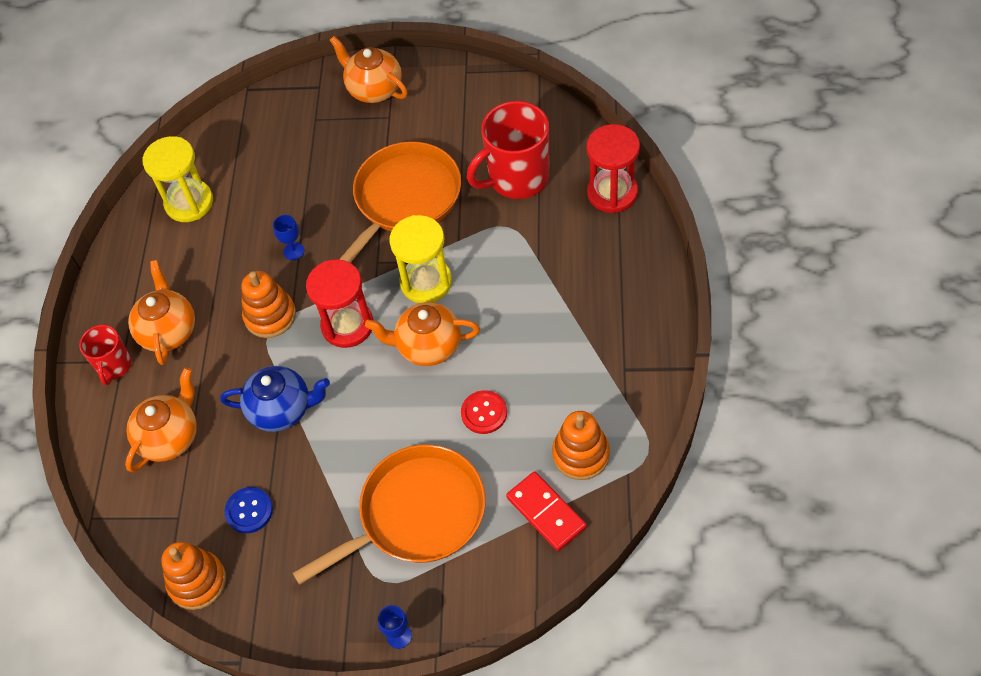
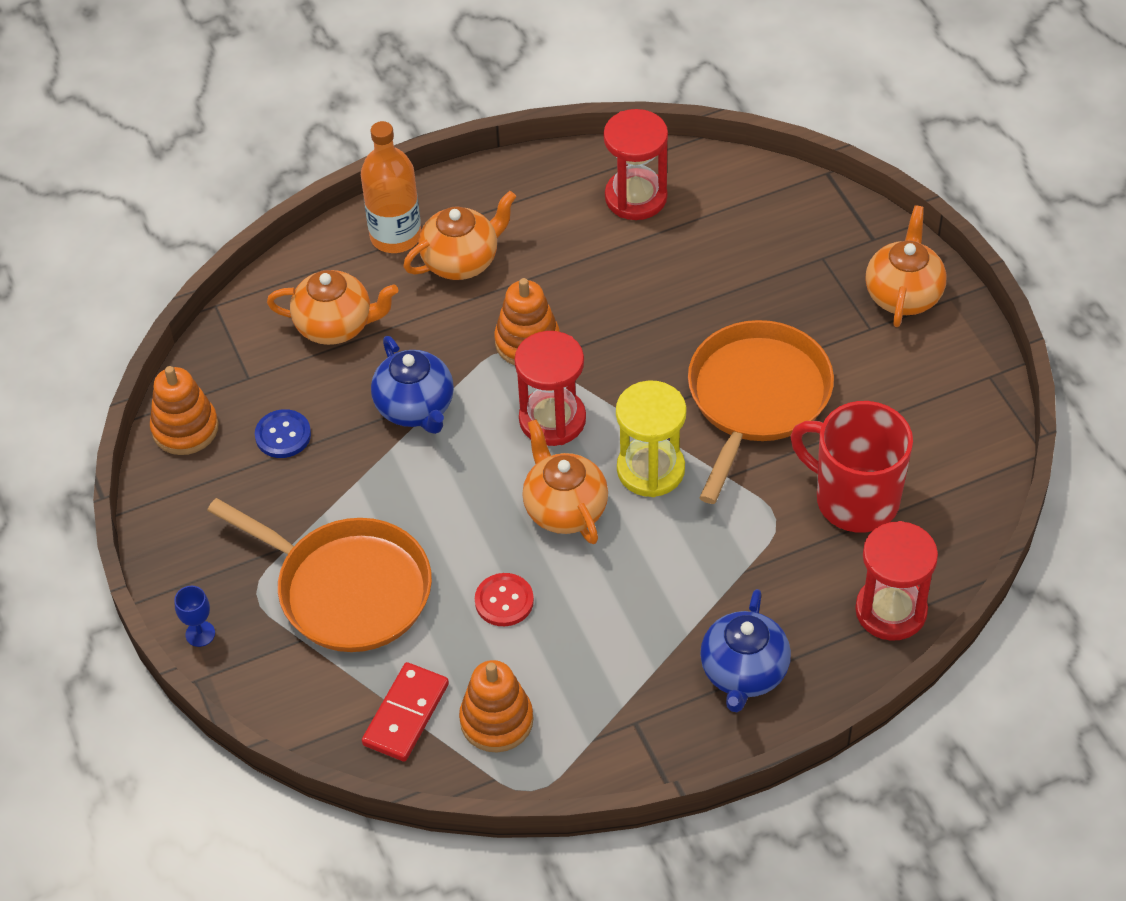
camera: 60 degrees right, 5 degrees down
(114, 366) = (395, 236): red mug -> orange bottle
(189, 203) = (636, 197): yellow hourglass -> red hourglass
(294, 251) = (624, 324): blue goblet -> none
(404, 199) = (756, 398): orange pan -> orange pan turned 75 degrees counterclockwise
(617, 291) = (743, 673): none -> blue teapot

